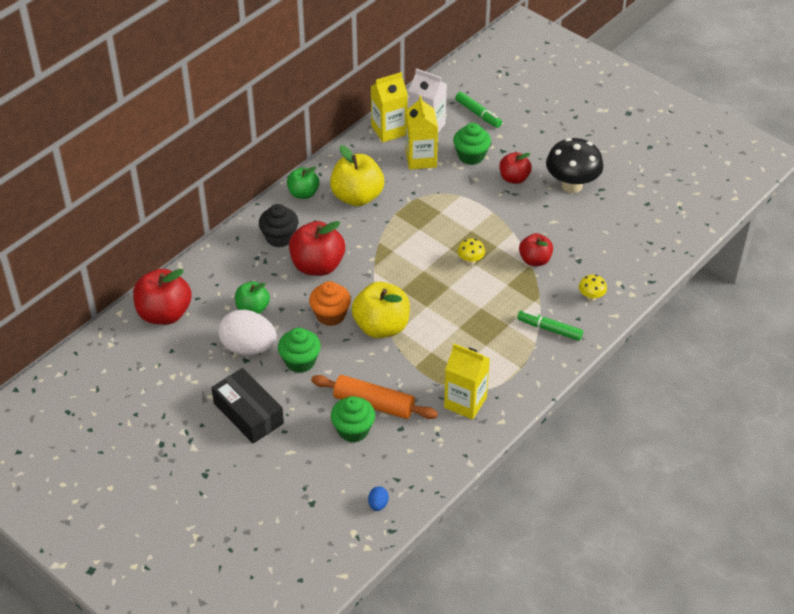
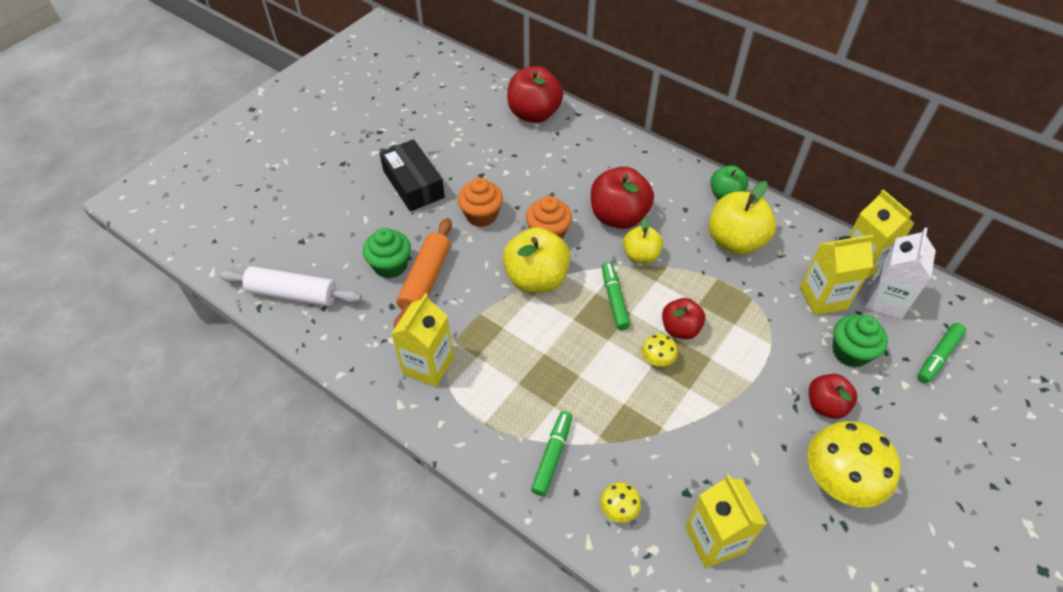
camera: 85 degrees right, 5 degrees up
(248, 347) = (497, 175): white egg -> none
(248, 413) = (413, 184): black box -> black box turned 75 degrees counterclockwise
(253, 308) = (549, 173): green apple -> none
(279, 237) = (653, 182): black cupcake -> none
(300, 361) = (481, 215): green cupcake -> orange cupcake
(365, 257) = (640, 256): none -> yellow apple
(378, 504) = (293, 294): blue egg -> white rolling pin
(409, 279) = (614, 299): none -> green marker
(535, 260) = (674, 435): red apple -> red apple (680, 329)
(572, 185) = (837, 482): black mushroom -> yellow mushroom
(611, 252) = (714, 539): none -> yellow carton

